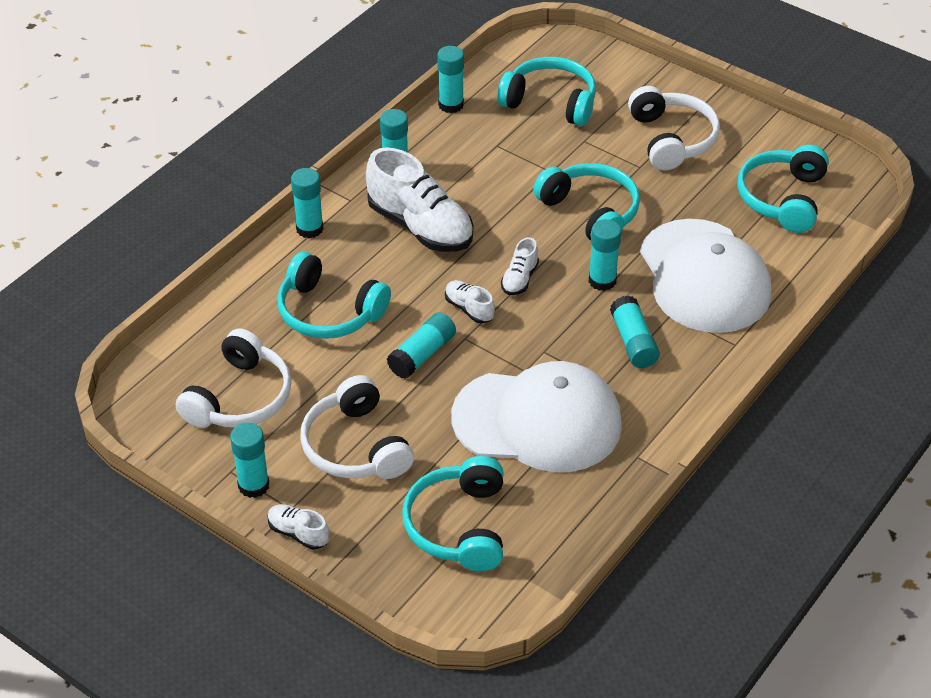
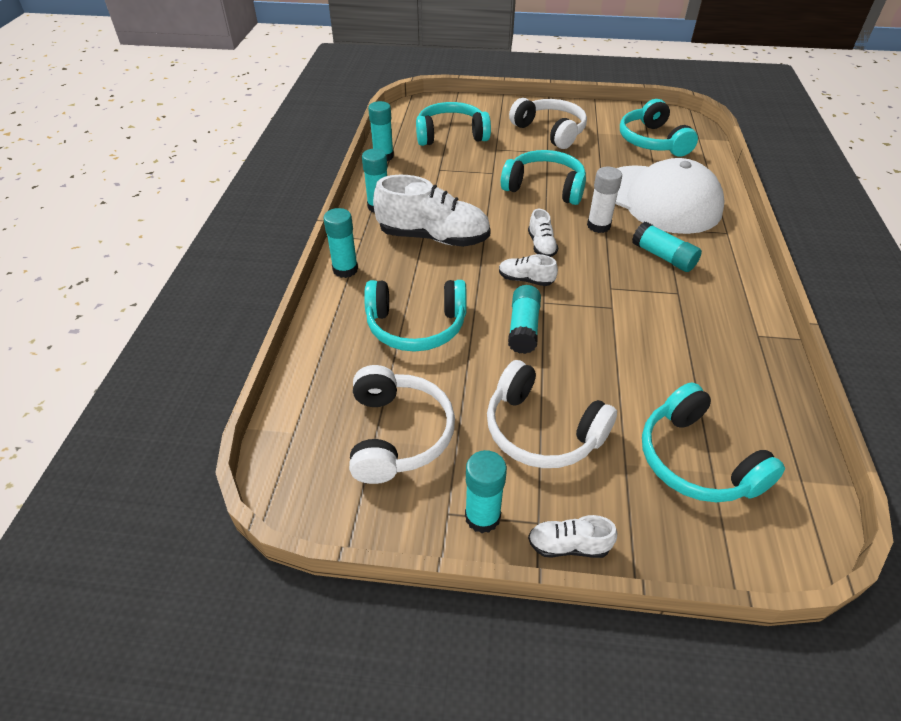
camera: 30 degrees left, 0 degrees up
(537, 421) = (661, 341): white cap -> none
(602, 281) = (598, 226): turquoise glue stick -> white glue stick

